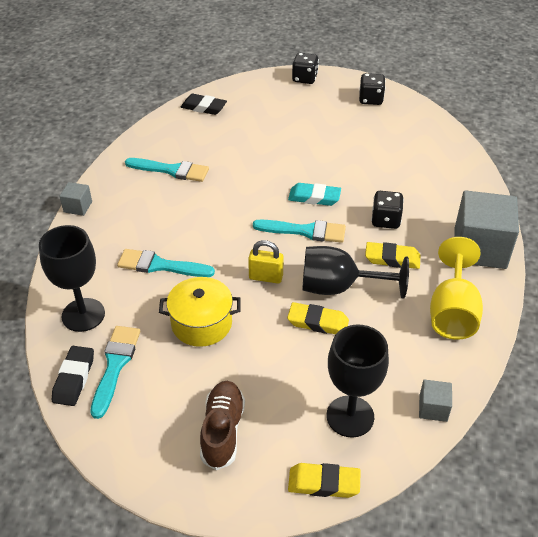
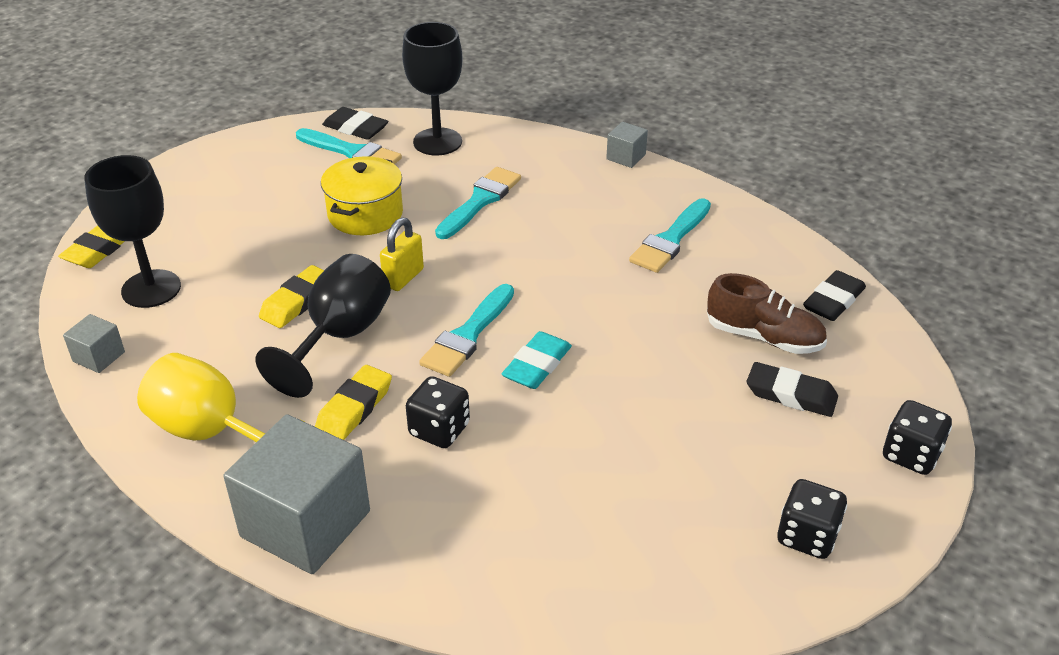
camera: 110 degrees right, 5 degrees down
(222, 431) = (216, 202): brown shoe -> brown shoe (764, 337)
(285, 112) = (791, 394): none -> black eraser

